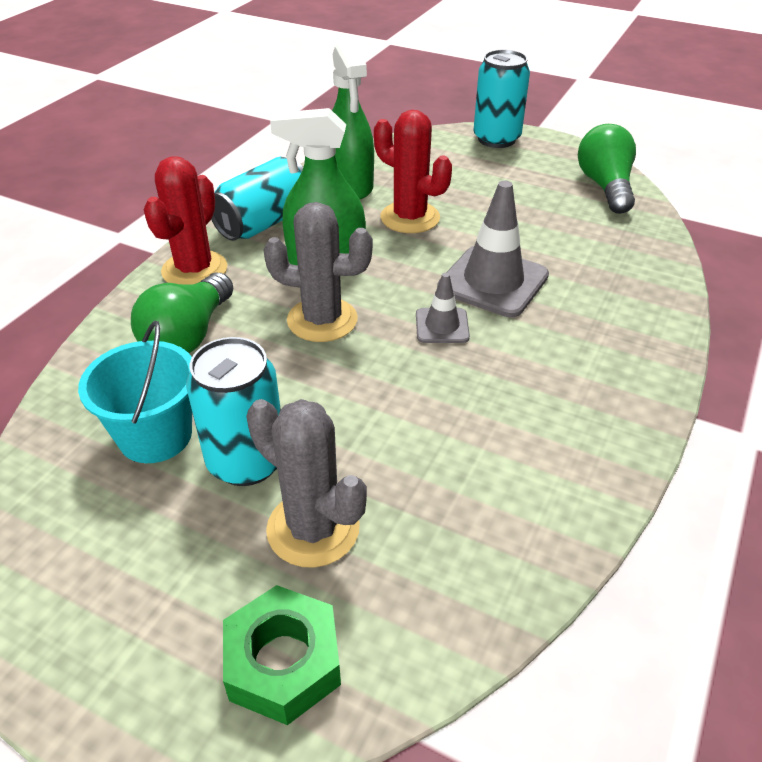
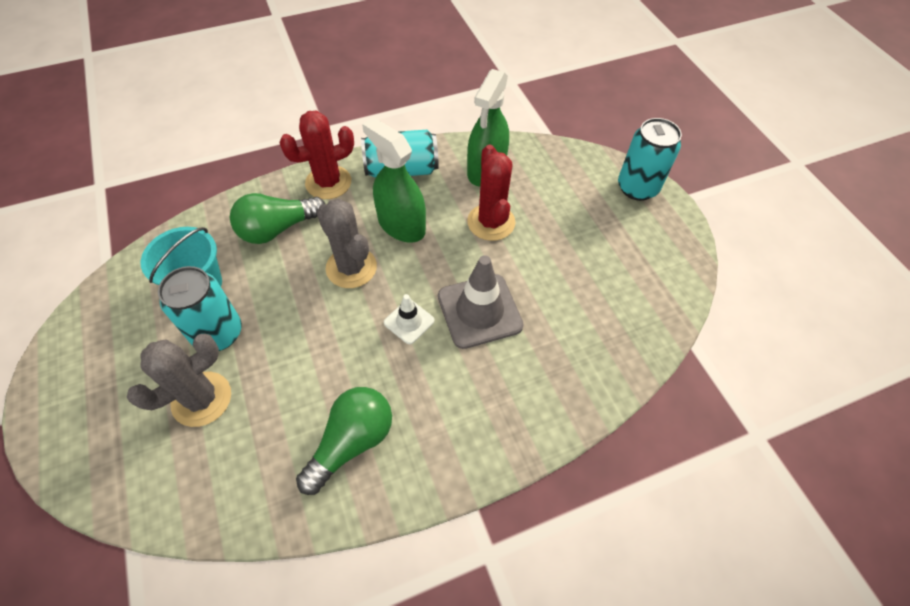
camera: 40 degrees right, 15 degrees up
(283, 662) = (116, 458): green nut -> none
(313, 529) = (201, 399): grey cactus -> grey cactus turned 60 degrees clockwise
(442, 326) = (409, 321): grey traffic cone -> white traffic cone
(605, 187) = (663, 284): green light bulb -> green light bulb (351, 442)

